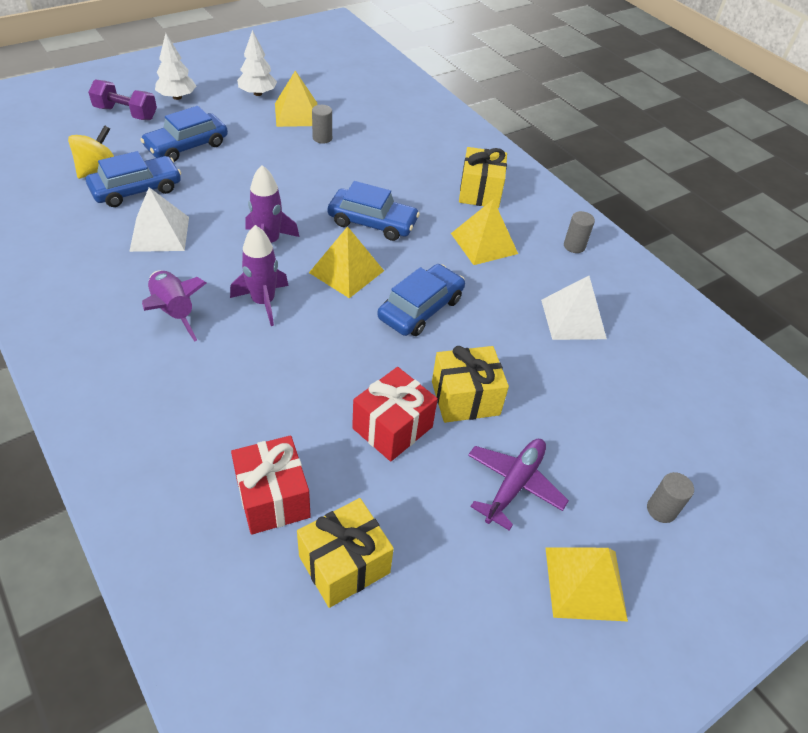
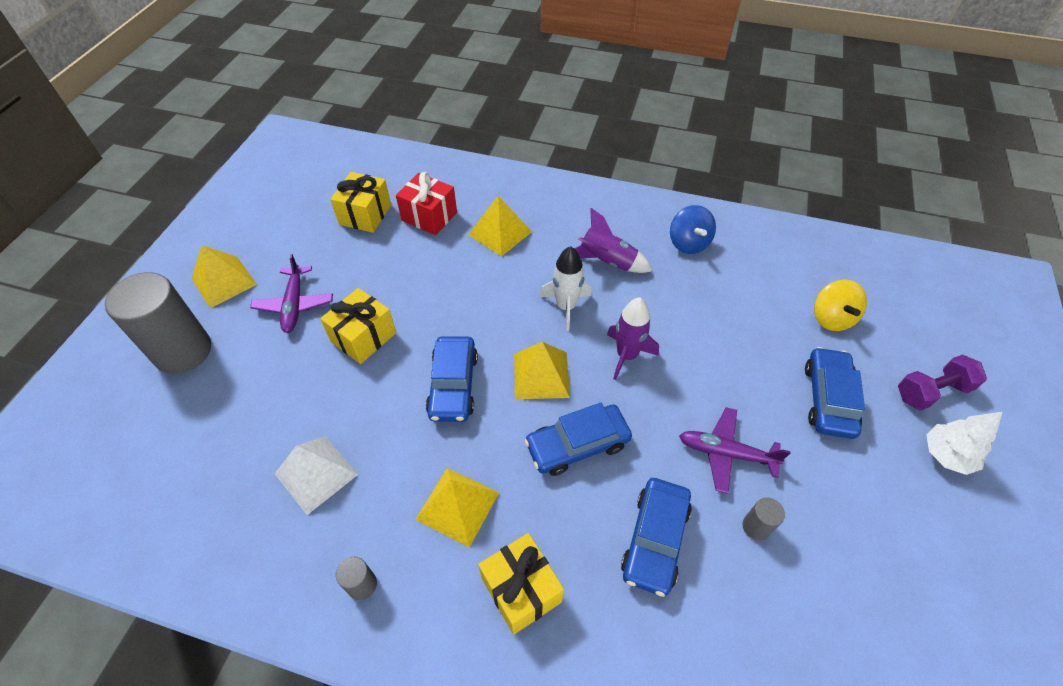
camera: 145 degrees right, 5 degrees up
(84, 277) = (688, 243): none -> blue spinning top
(136, 189) = (778, 324): blue car -> blue car (655, 539)
(160, 233) = (702, 303): white pyramid -> none
(258, 93) = (910, 542): white tree -> none
(263, 302) = (566, 307): purple rocket -> white rocket
(289, 166) = (726, 453): none -> purple plane
(297, 114) = (829, 544): yellow pyramid -> yellow pyramid (500, 233)
(392, 427) = (397, 288): red gift -> none
(661, 510) = (183, 351): grey cylinder -> grey cylinder, size x2.39

